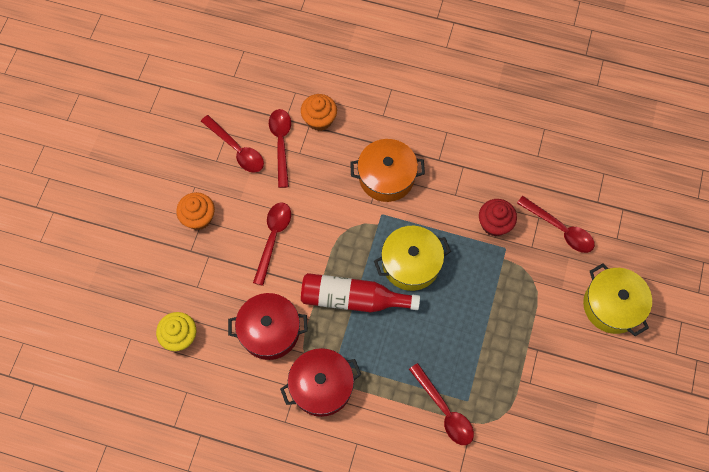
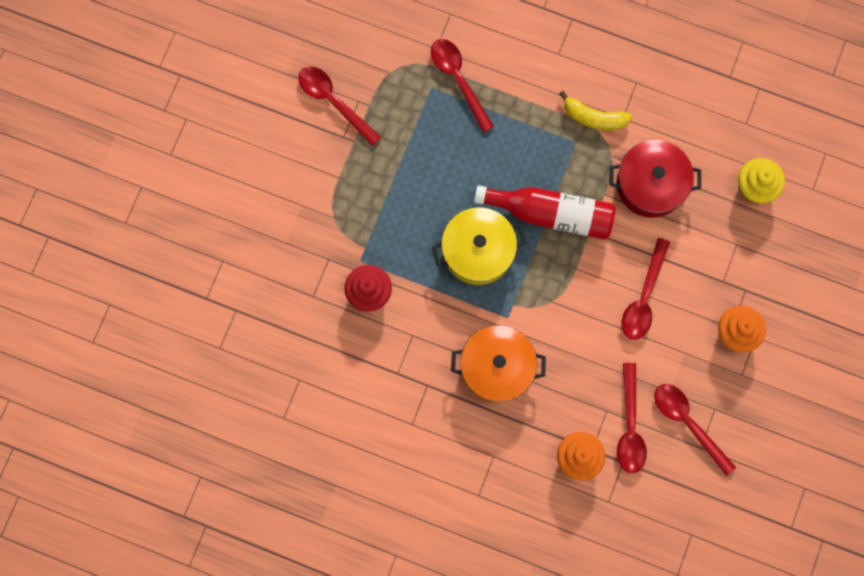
camera: 175 degrees left, 10 degrees up
(321, 386) = (593, 117): red pot -> yellow banana
(560, 229) = (290, 278): red spoon -> red spoon (334, 102)
(612, 305) = (247, 180): yellow pot -> none

